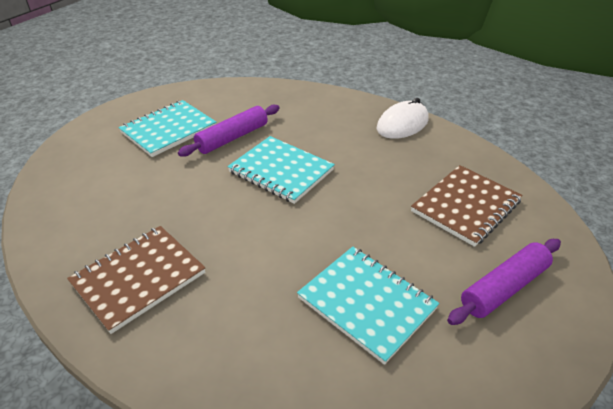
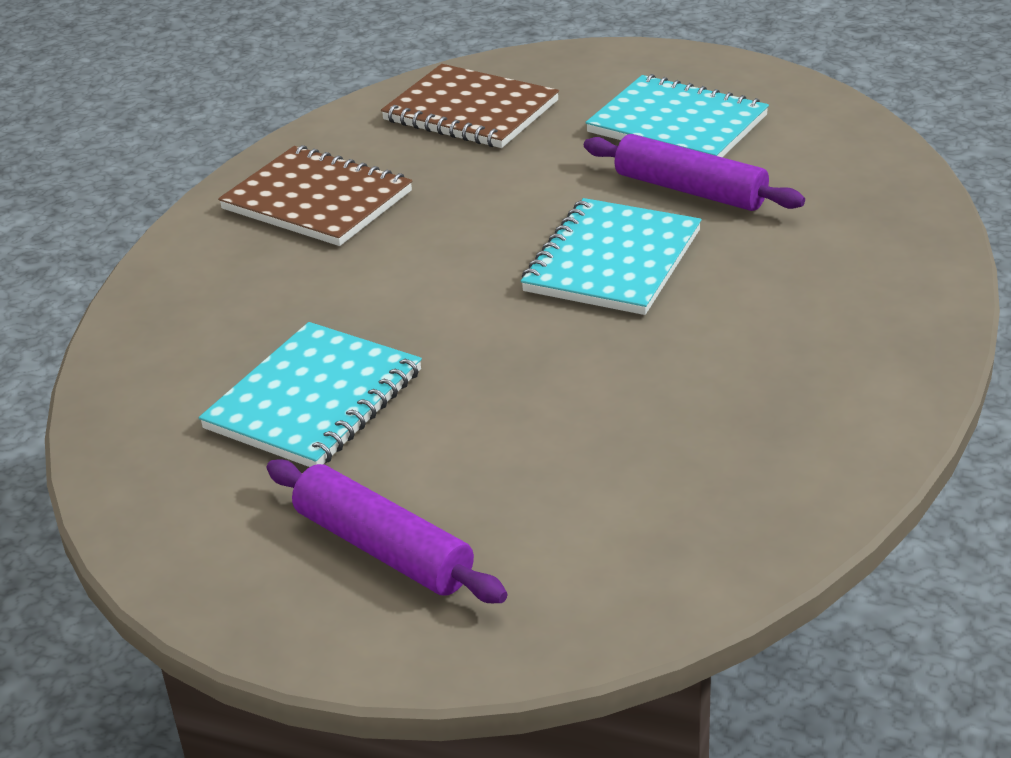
camera: 80 degrees right, 5 degrees down
(402, 124) = (874, 383): white mouse -> none
(466, 206) = (601, 494): brown notebook -> brown notebook (470, 111)

